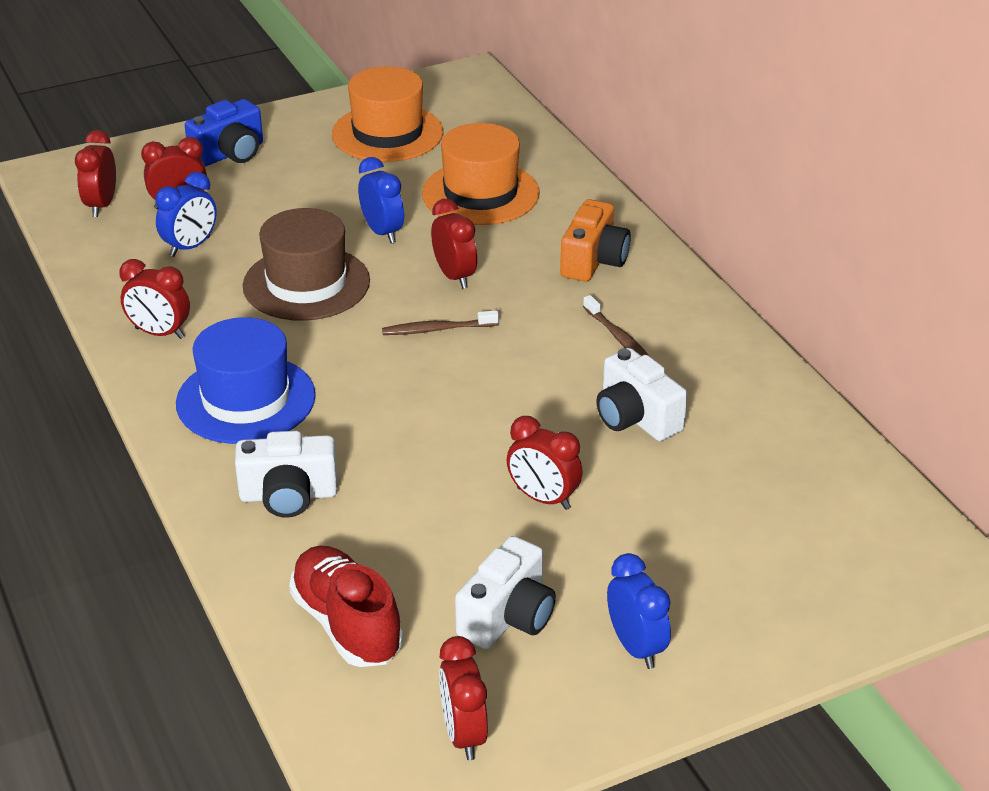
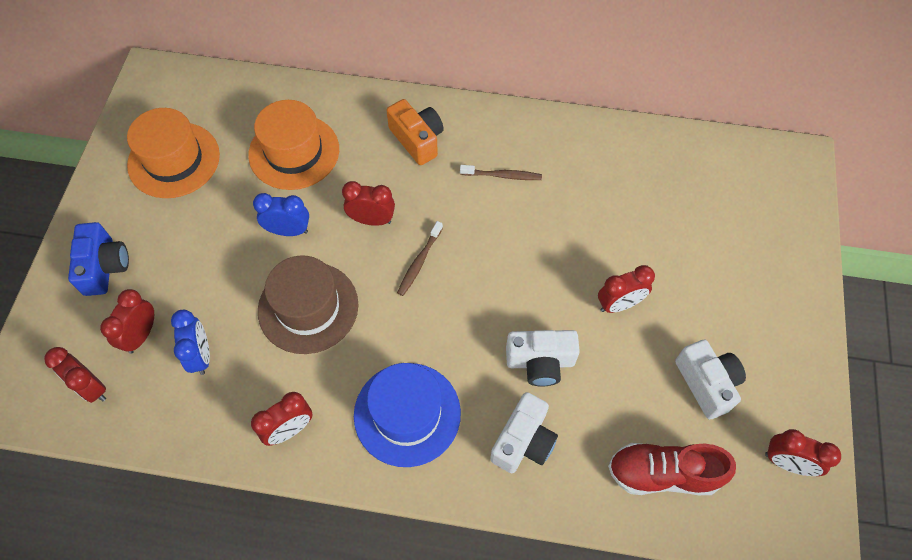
camera: 55 degrees left, 25 degrees up
(636, 417) = (580, 214): white camera -> white camera (540, 362)
(636, 647) = (766, 335): blue clock -> none

